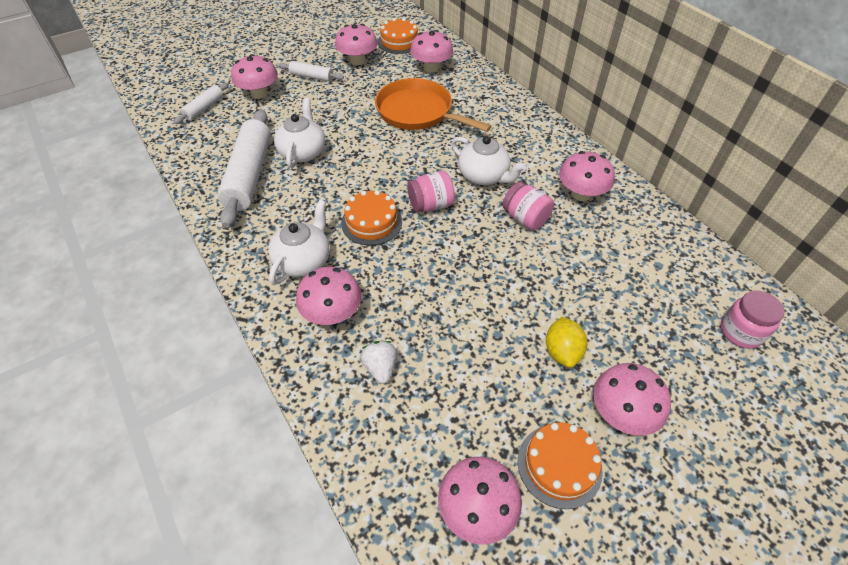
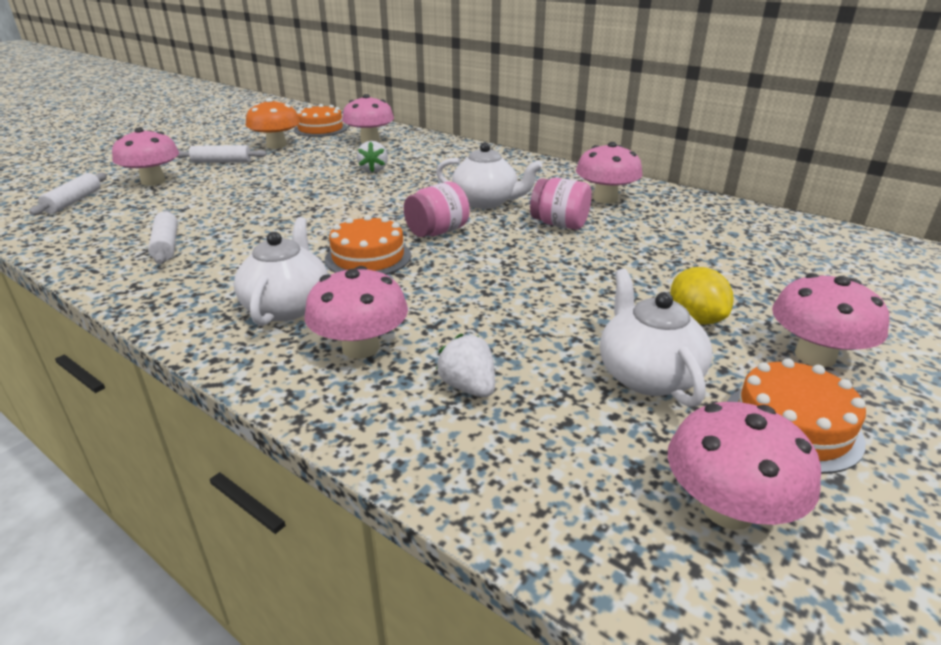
camera: 20 degrees left, 20 degrees down
(249, 175) = (166, 245): white rolling pin -> white rolling pin, size x0.50
(303, 152) = (238, 216): white teapot -> white teapot (647, 375)
(358, 61) = (276, 145): pink mushroom -> orange mushroom
(417, 112) = (373, 170): orange pan -> white strawberry
(741, 332) = (865, 264): pink jar -> none

